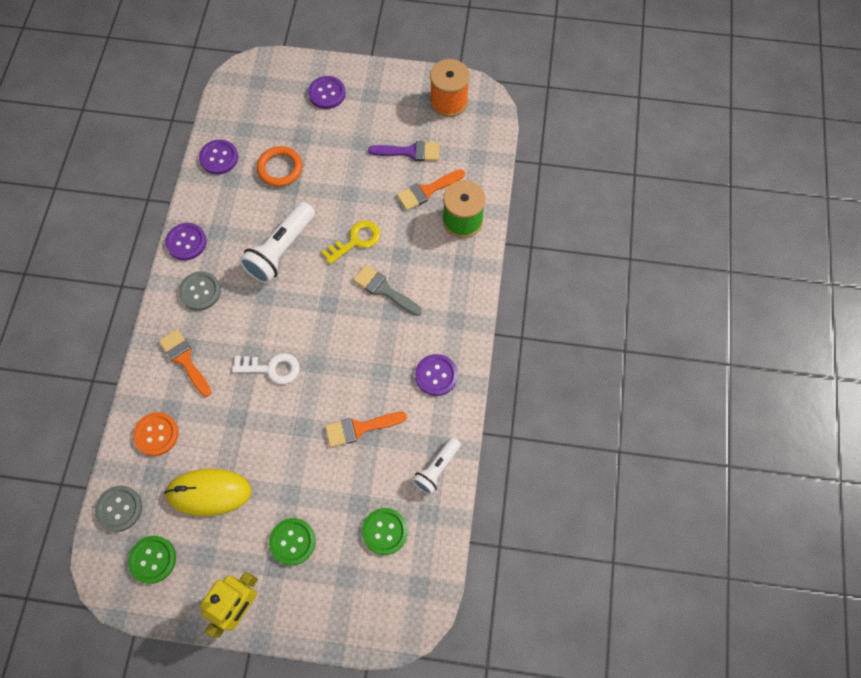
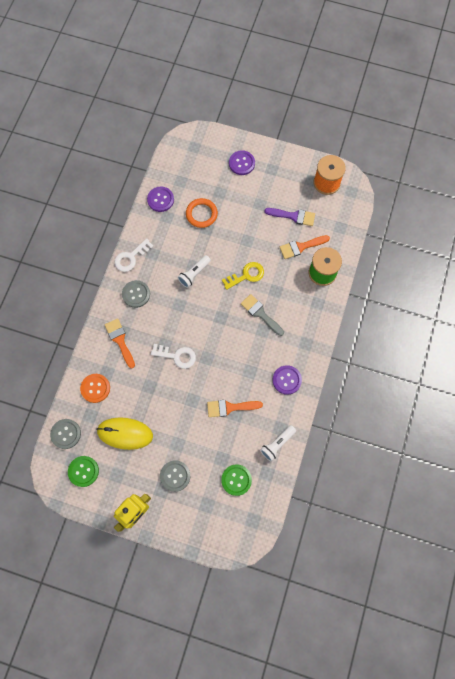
camera: 10 degrees right, 5 degrees up
(186, 242) = (131, 257): purple button -> white key
(281, 250) = (194, 274): white flashlight -> white flashlight, size x0.60
(292, 542) = (175, 476): green button -> grey button

